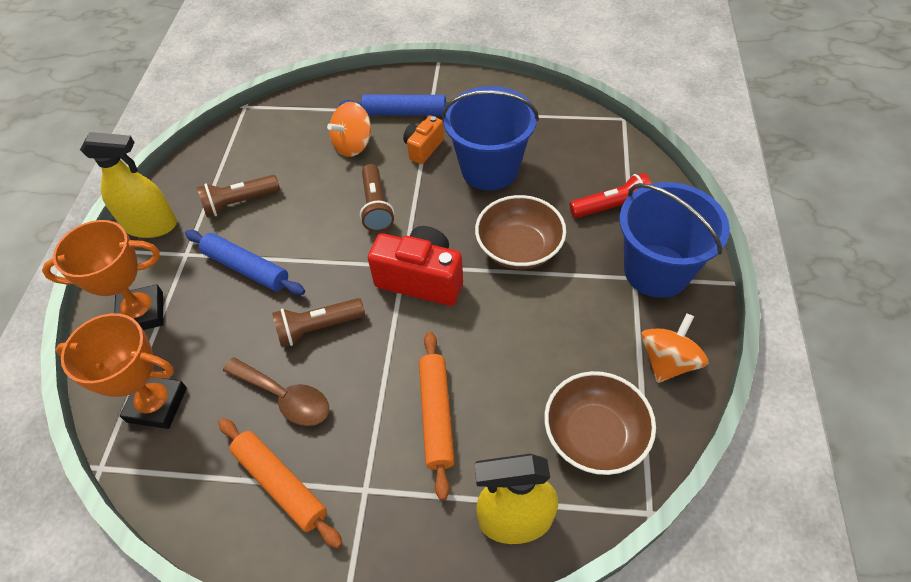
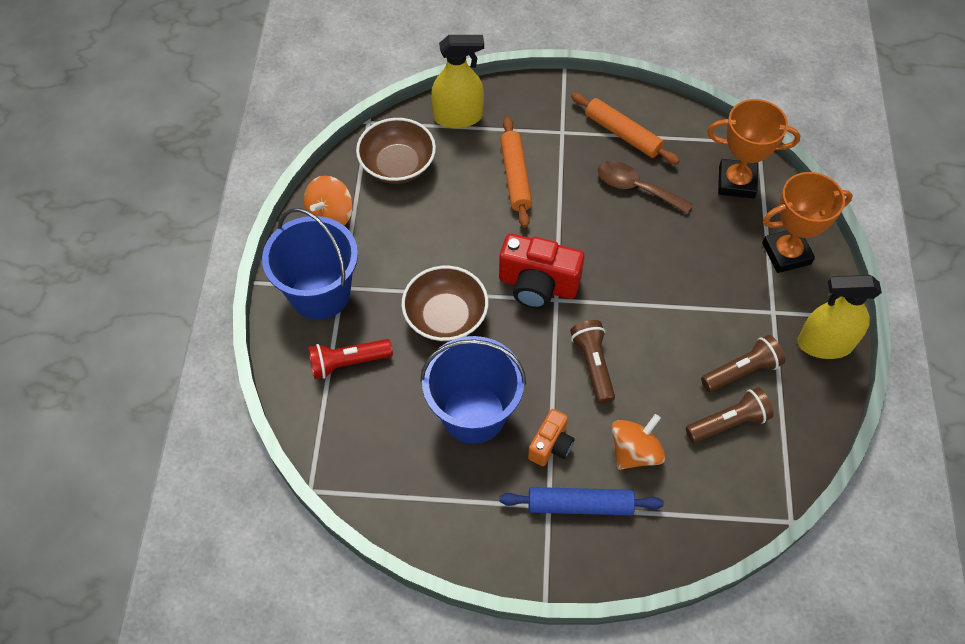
camera: 175 degrees right, 5 degrees up
(246, 268) = (707, 296): blue rolling pin -> none
(318, 328) = (623, 241): brown flashlight -> brown flashlight (728, 422)

